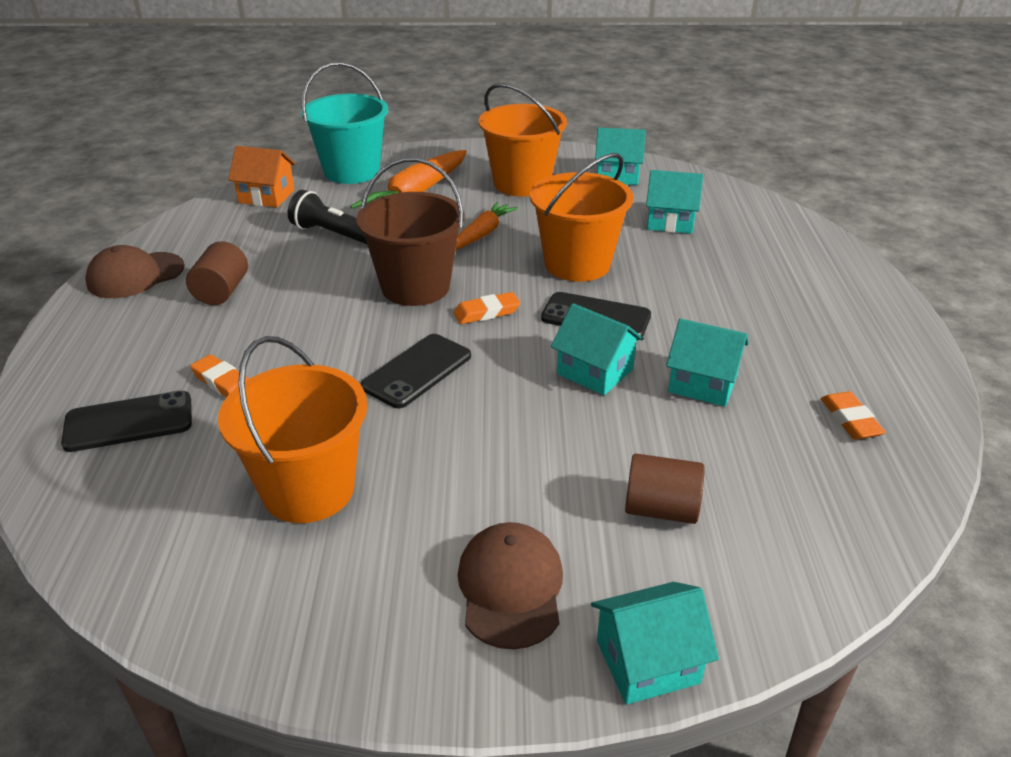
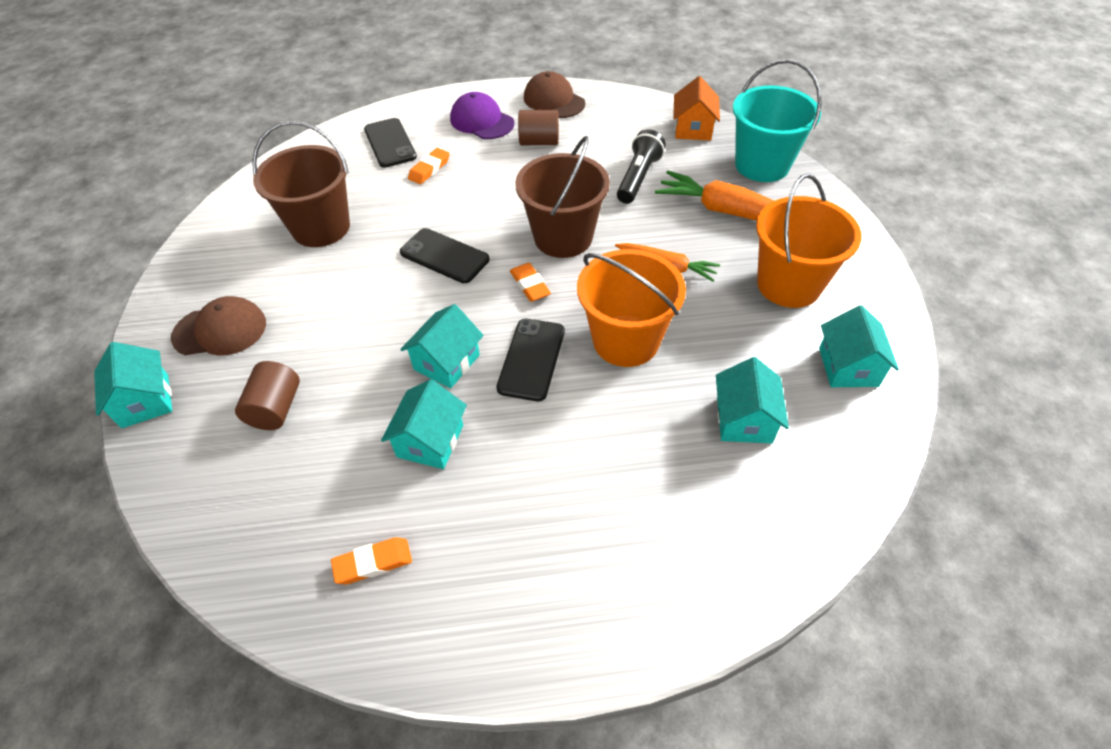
camera: 85 degrees right, 15 degrees up
(137, 334) = (482, 121): none -> purple cap
(308, 489) = (321, 227): orange bucket -> brown bucket

